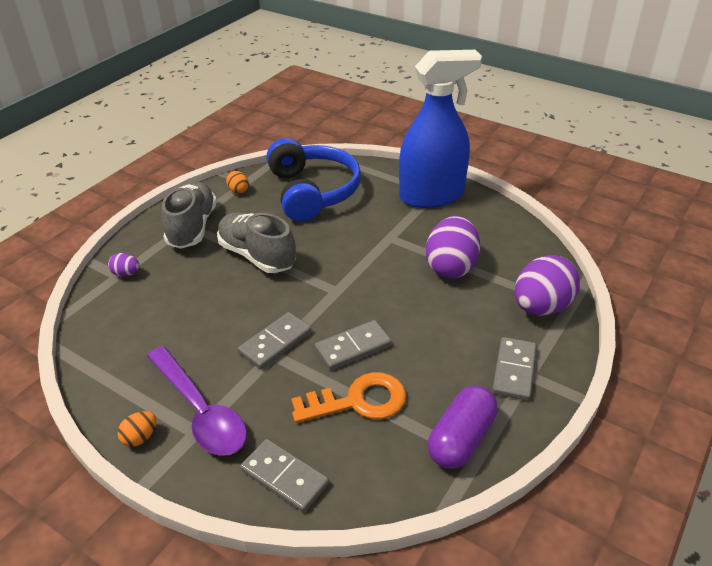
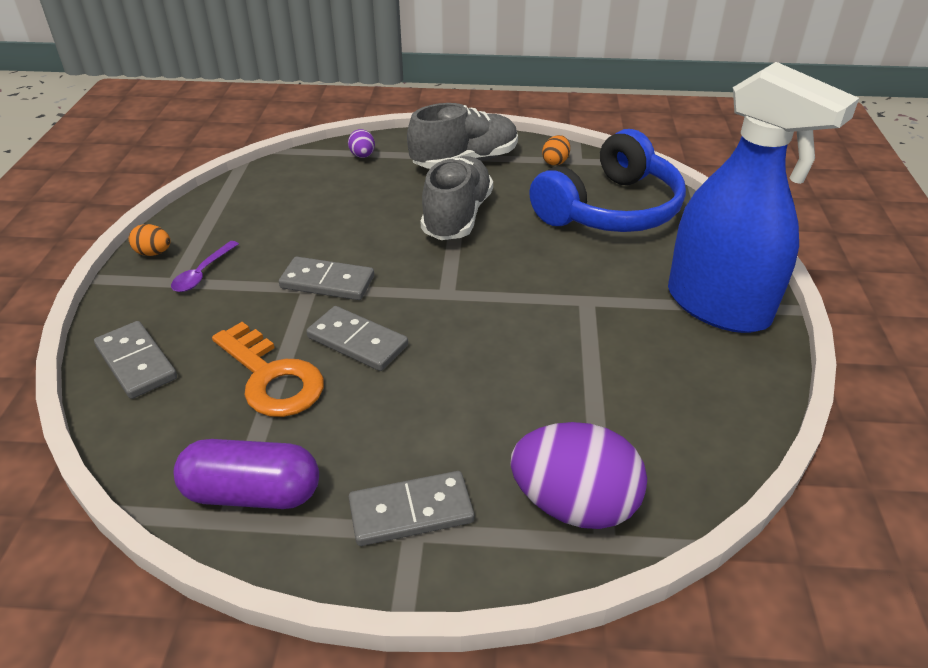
camera: 60 degrees right, 0 degrees up
(200, 411) = (202, 273): purple spoon -> purple spoon, size x0.49
(284, 477) = (136, 362): grey domino -> grey domino turned 45 degrees counterclockwise
(451, 267) = (579, 376): purple egg -> none

